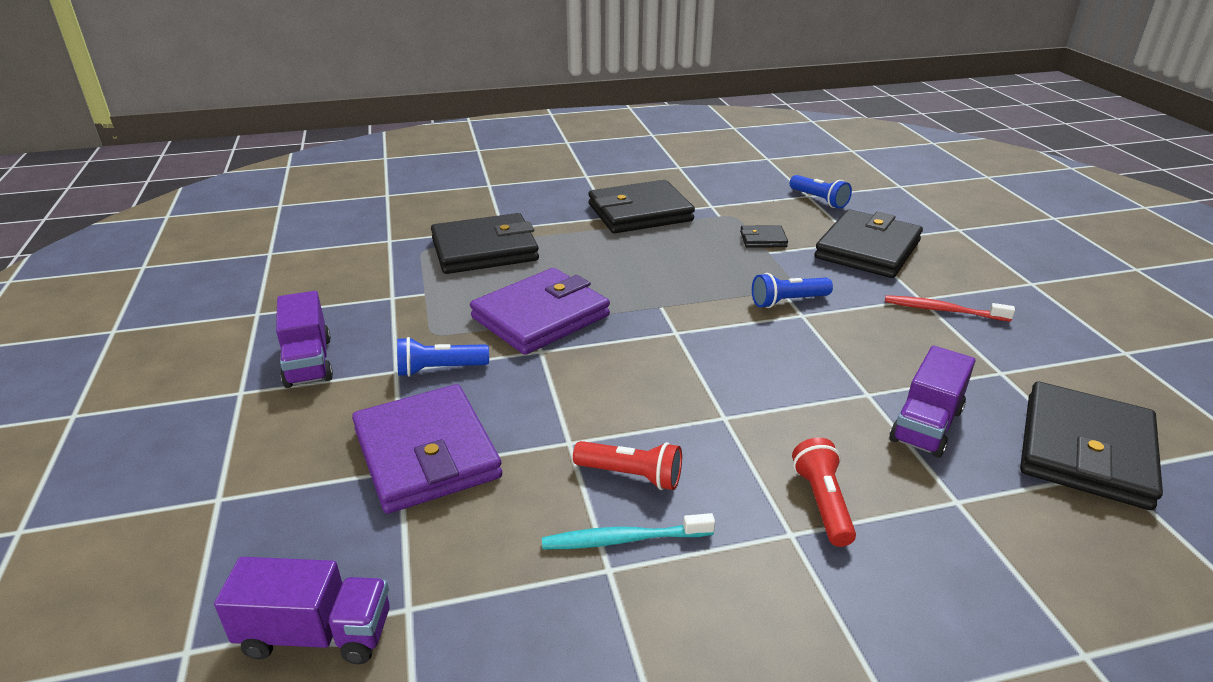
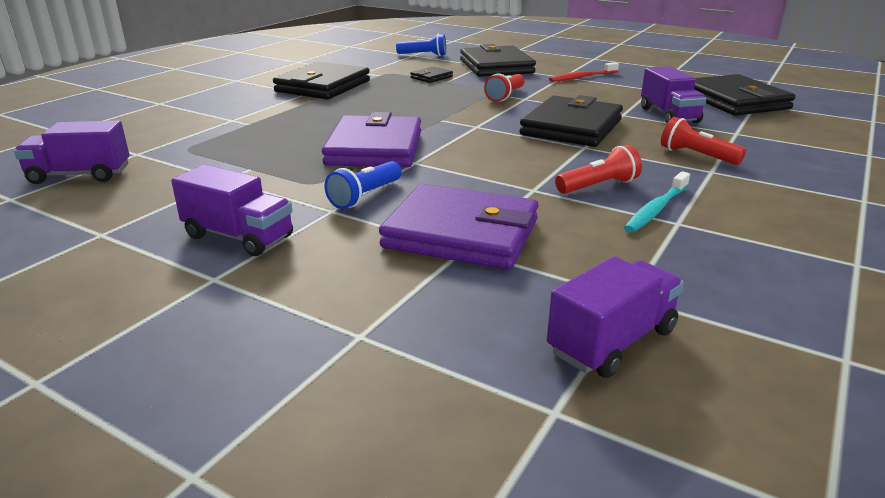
camera: 45 degrees left, 5 degrees down
(330, 248) = (80, 175): none -> purple truck
(484, 250) = (245, 133): black wallet -> black wallet (571, 127)
(788, 301) = (505, 96): blue flashlight -> red flashlight

